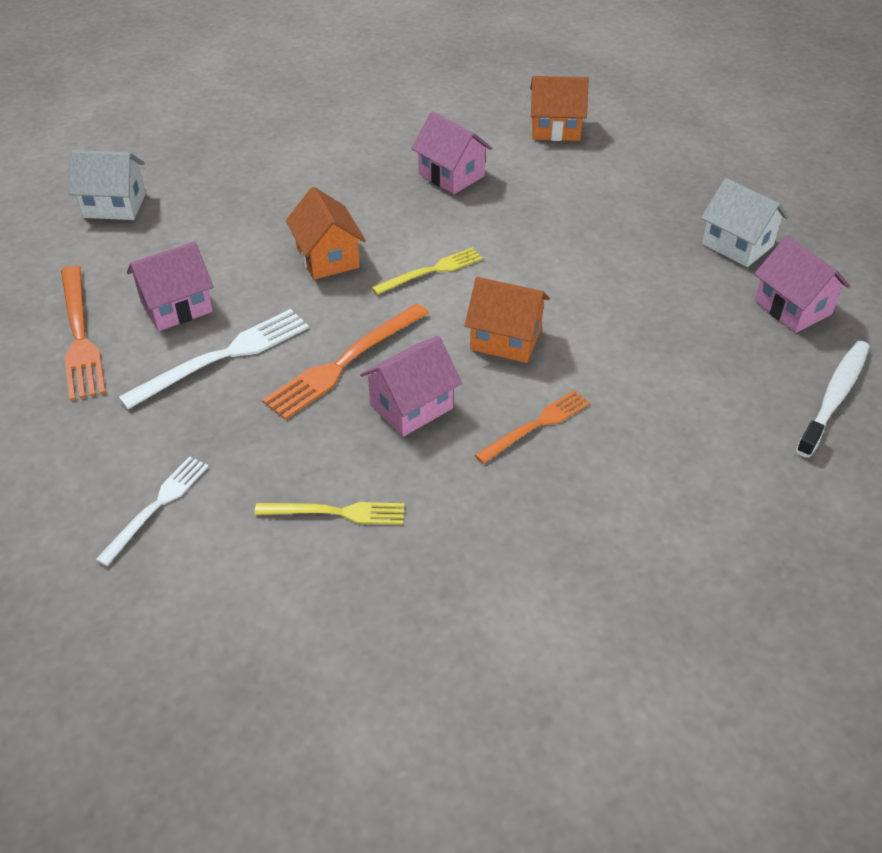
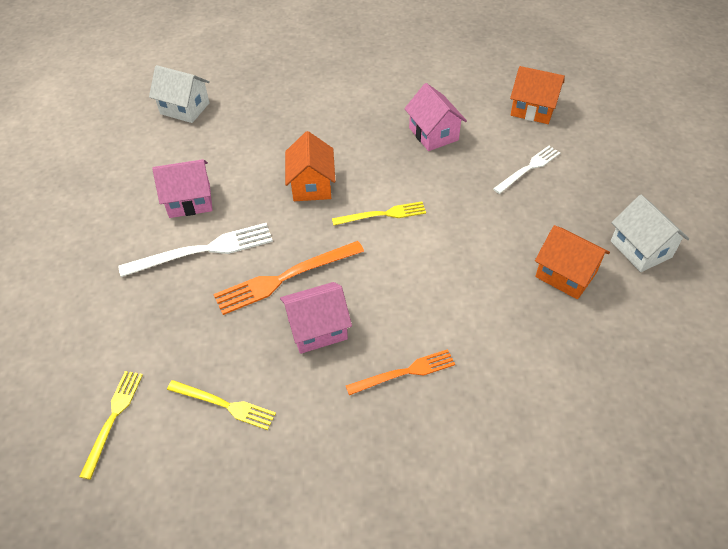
camera: 20 degrees right, 5 degrees up
(79, 336) = (117, 209): orange fork -> none
(157, 506) = (106, 362): white fork -> white fork (528, 168)
(199, 564) = (113, 418): none -> yellow fork
(506, 339) = (413, 289): orange house -> orange house (565, 275)
(792, 308) = (664, 320): pink house -> none
(834, 397) = (665, 417): white toothbrush -> none

